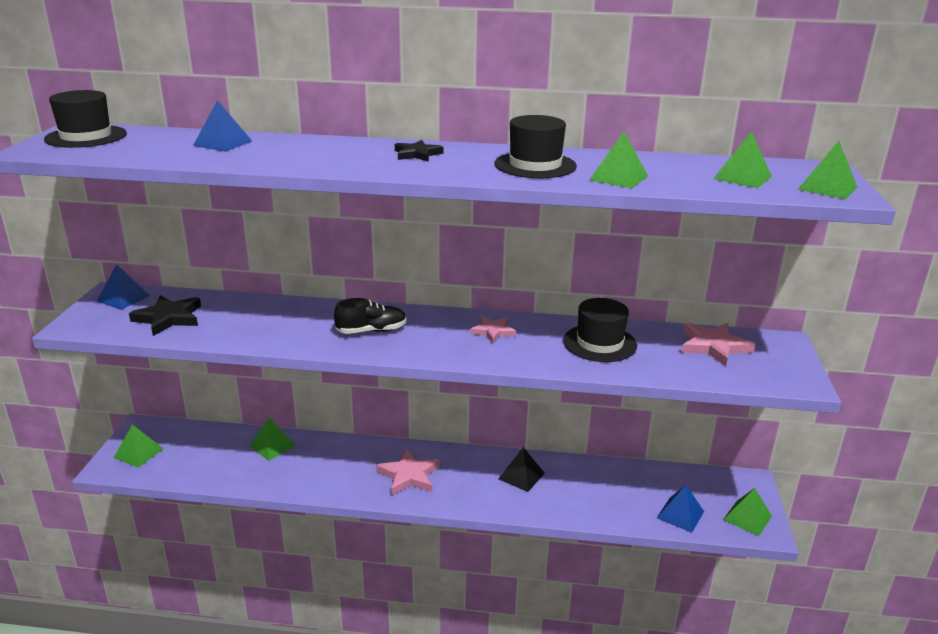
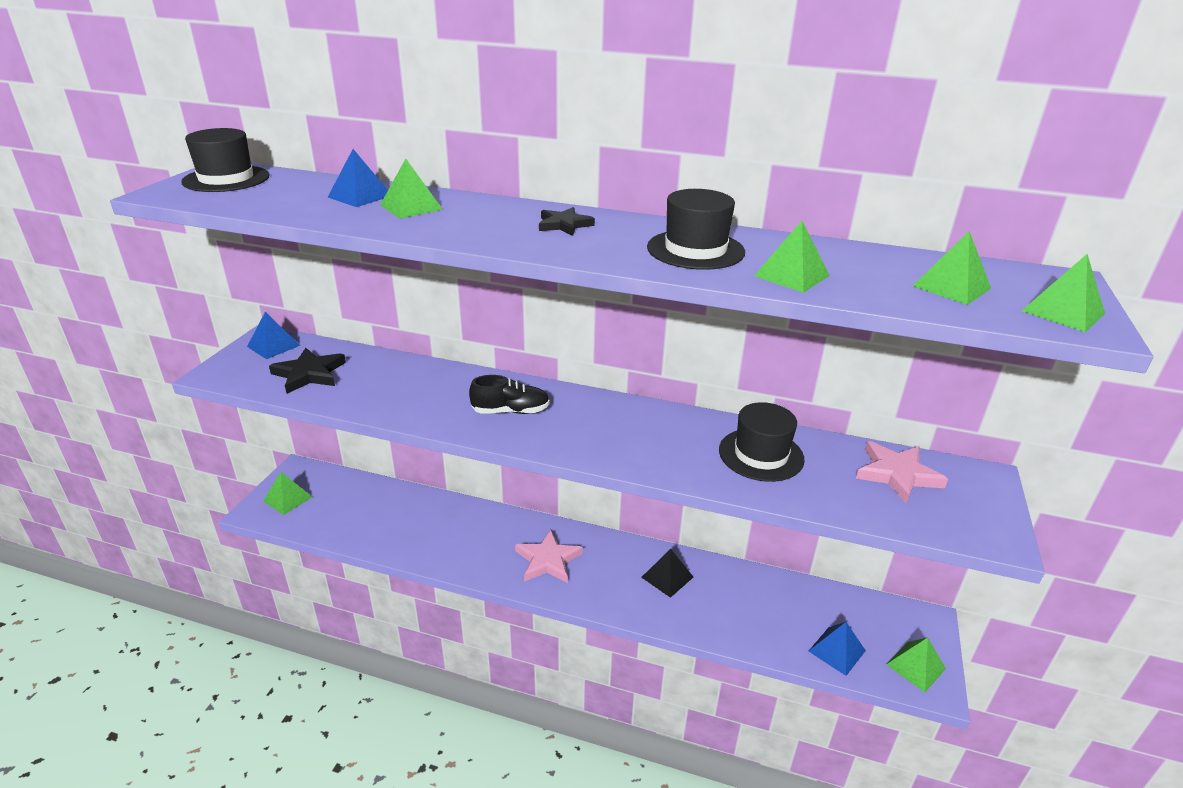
camera: 10 degrees right, 5 degrees up
(272, 446) = (418, 507): green pyramid -> green pyramid (411, 207)
(493, 331) = (643, 426): pink star -> none

